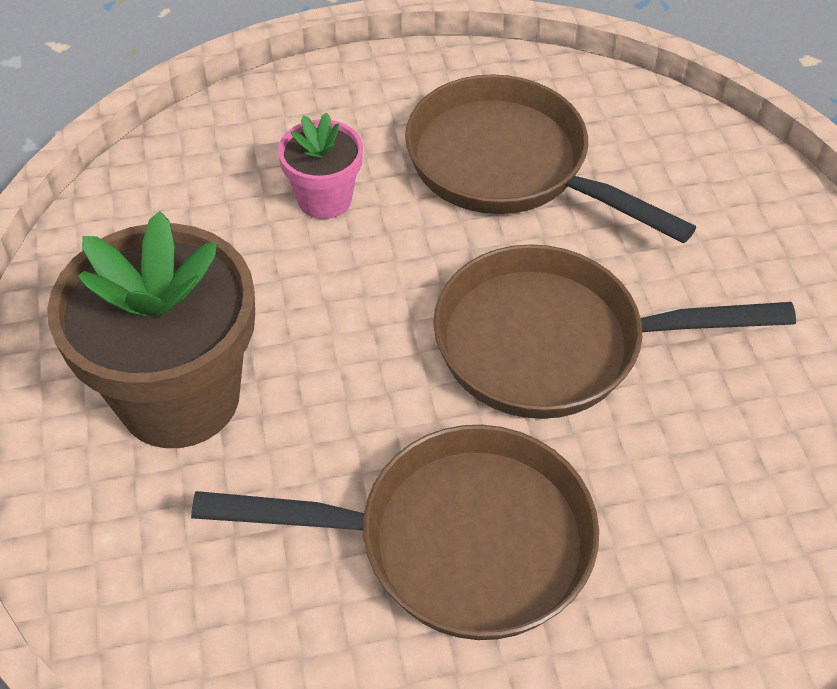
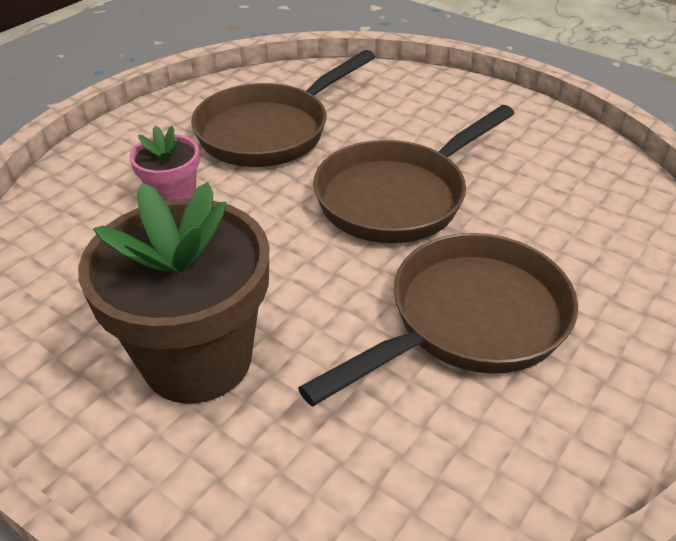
camera: 40 degrees left, 10 degrees down
(508, 166) = (270, 131): brown pan -> brown pan turned 45 degrees counterclockwise

